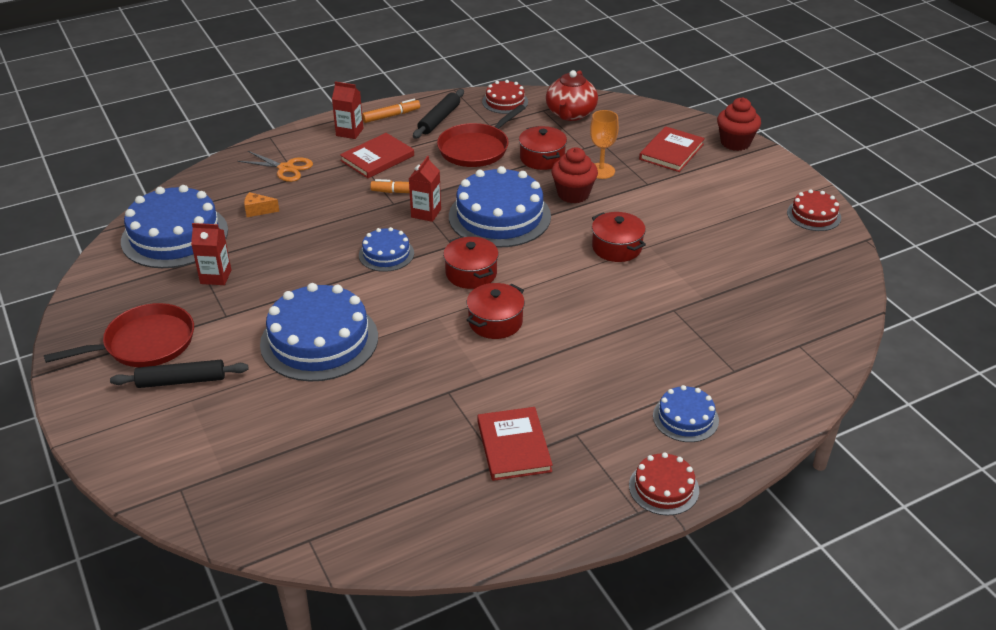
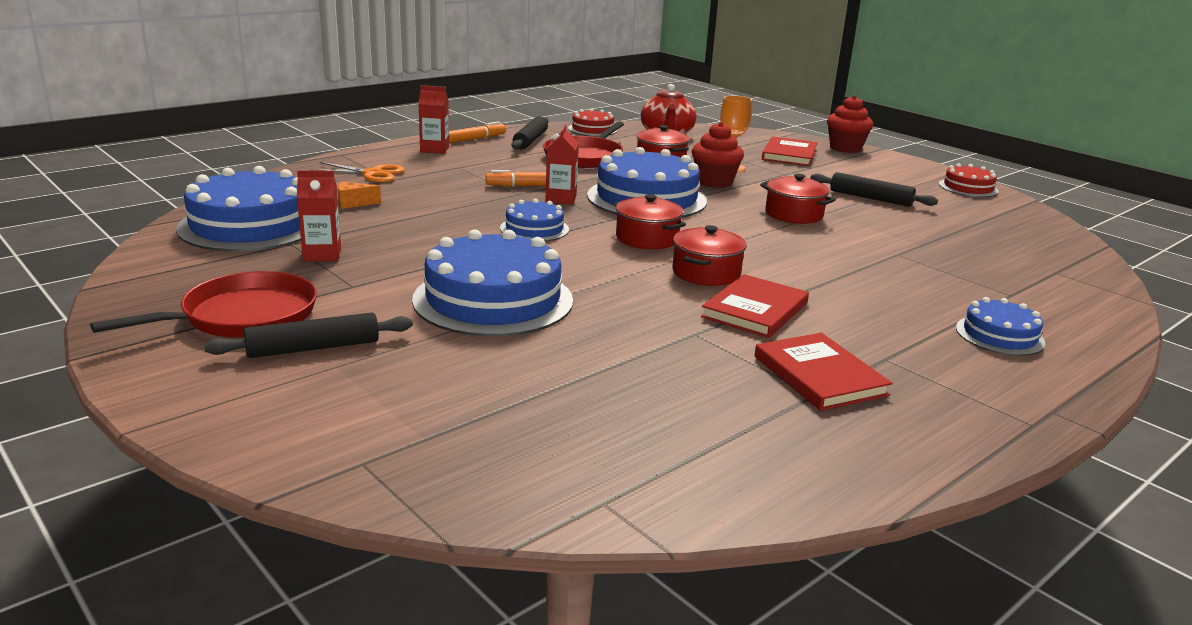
camera: 15 degrees left, 15 degrees down
(377, 158) = (478, 165): red book -> red book (755, 310)
(663, 487) = (1040, 398): red cake -> none
(705, 226) = (870, 198): none -> black rolling pin

